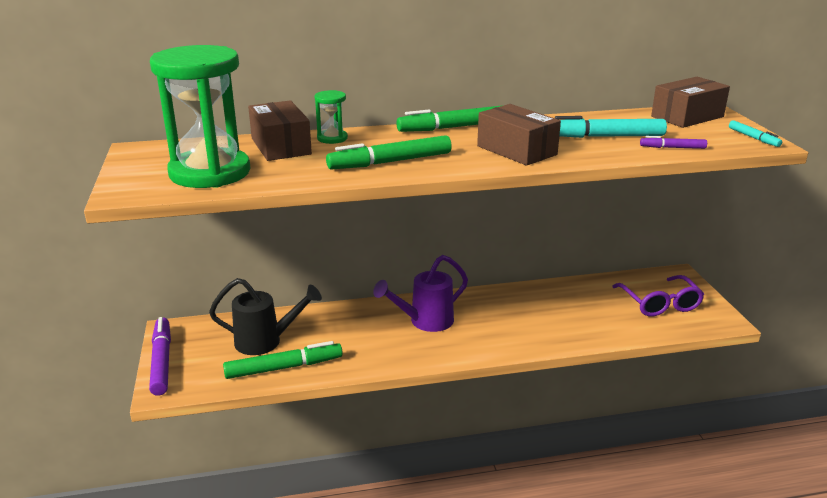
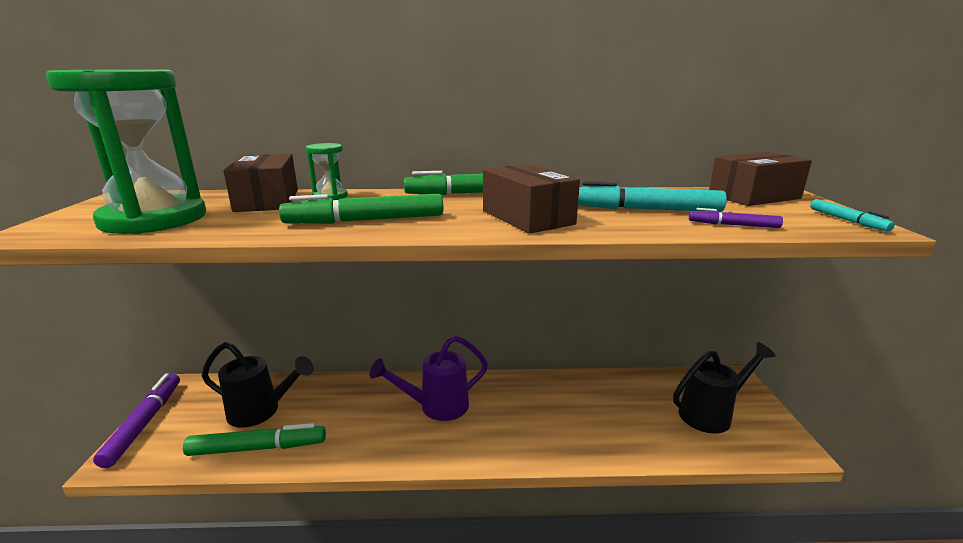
camera: 10 degrees right, 5 degrees down
(660, 304) = (711, 414): purple glasses -> black watering can

